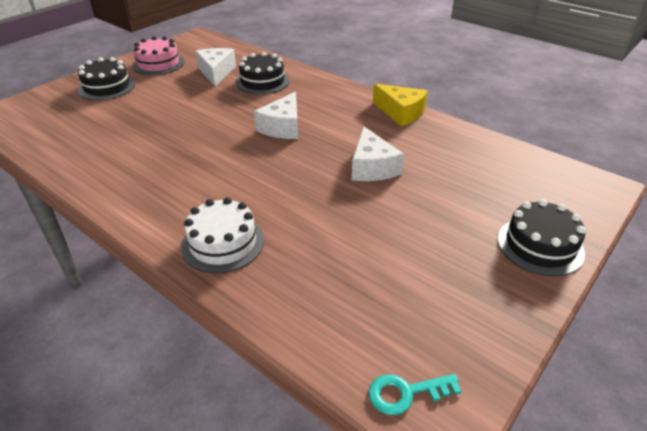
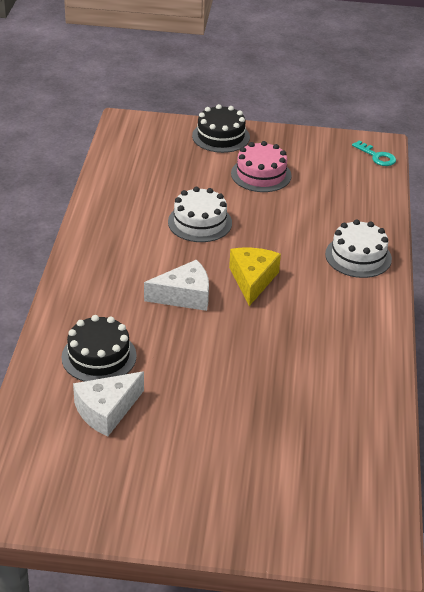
camera: 125 degrees left, 0 degrees up
(107, 87) = (229, 492): black cake -> none
(158, 64) = (126, 487): pink cake -> pink cake (261, 174)
(372, 167) = (200, 222): white cheese -> white cake
(401, 113) = (91, 234): yellow cheese -> yellow cheese (252, 280)

